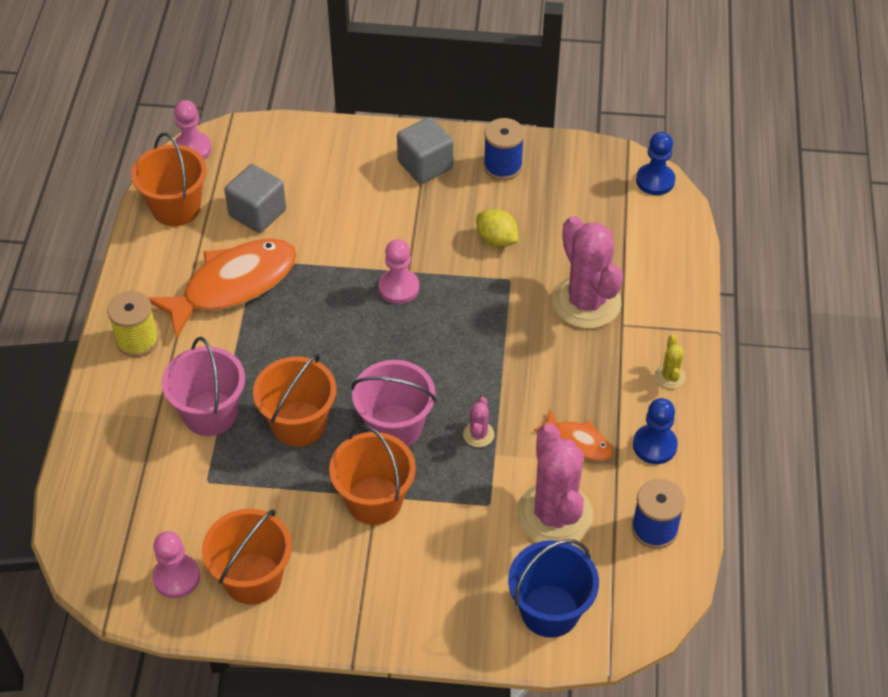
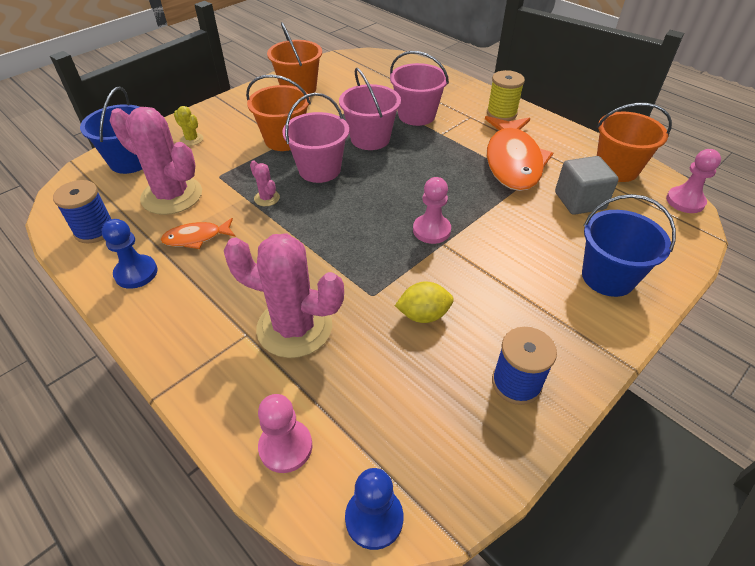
camera: 130 degrees right, 5 degrees down
(176, 577) = (331, 72): pink pawn -> pink pawn (285, 447)
(299, 424) = (370, 139): orange bucket -> pink bucket
(348, 161) = (608, 277): none -> blue bucket
(425, 165) = (563, 324): grey cube -> none
(670, 376) = (165, 326): yellow cactus -> yellow cactus (192, 139)

